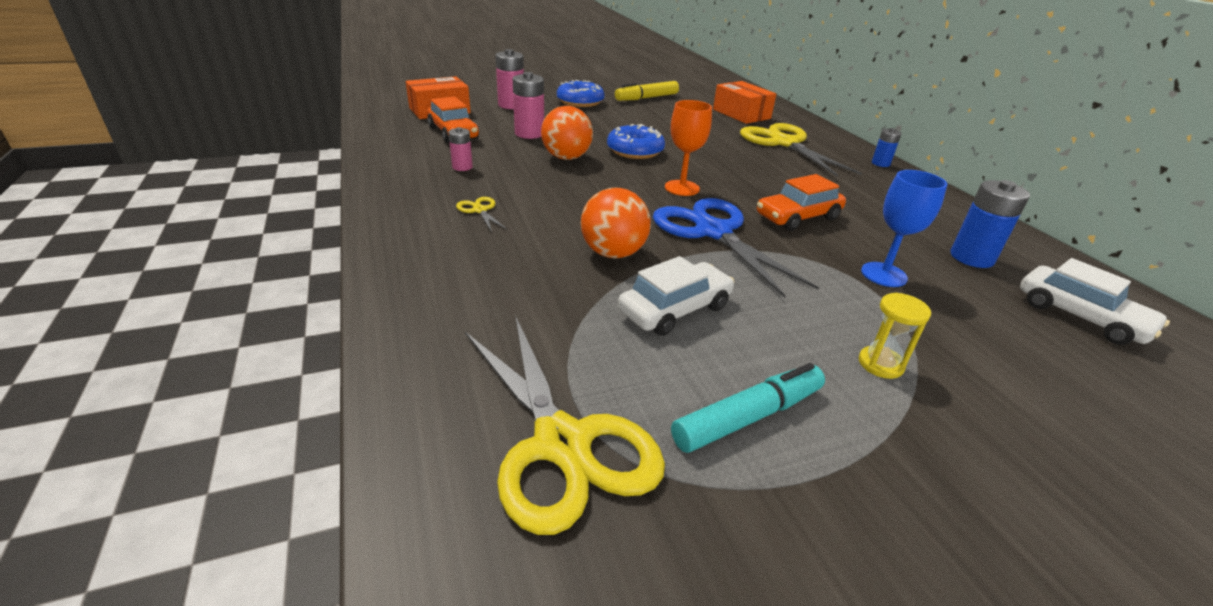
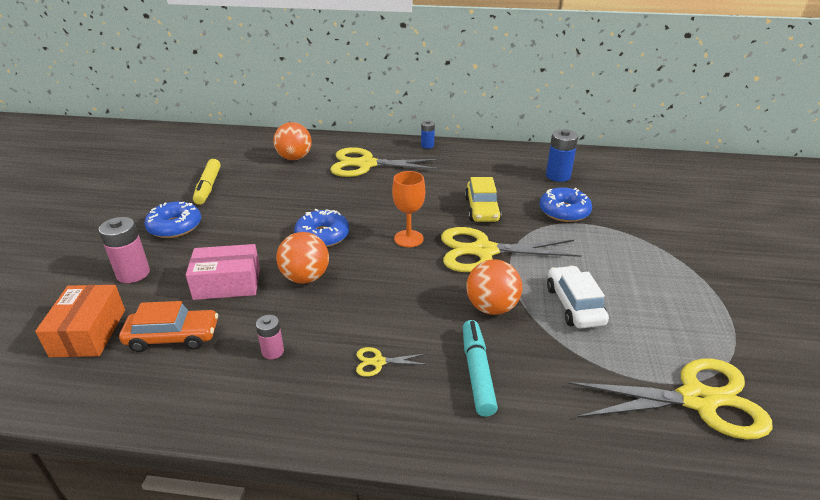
camera: 60 degrees left, 0 degrees up
(529, 134) = (227, 283): pink battery -> pink box
(713, 232) = (483, 251): blue scissors -> yellow scissors
(741, 114) = (294, 158): orange box -> orange ball
(748, 417) = (683, 317): turquoise marker -> turquoise marker (477, 372)
(797, 217) = (482, 209): orange car -> yellow car
(880, 364) = (647, 253): yellow hourglass -> none
(883, 274) = (564, 211): blue goblet -> blue donut
(1080, 316) = (622, 177): white car -> none

